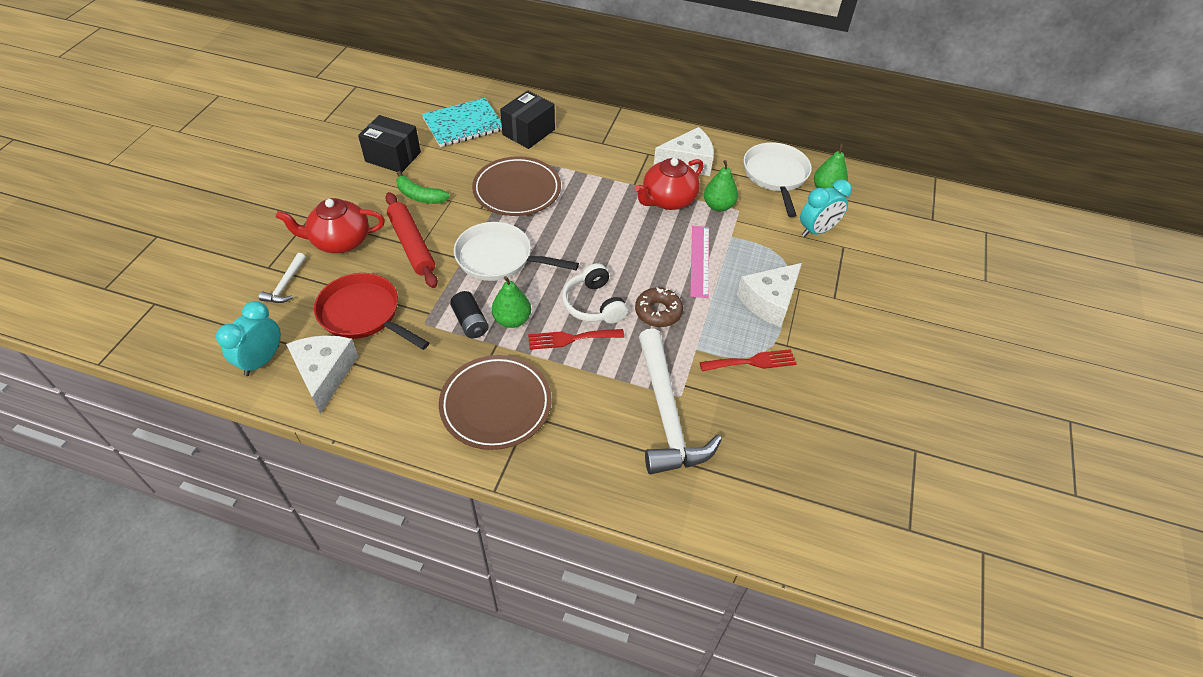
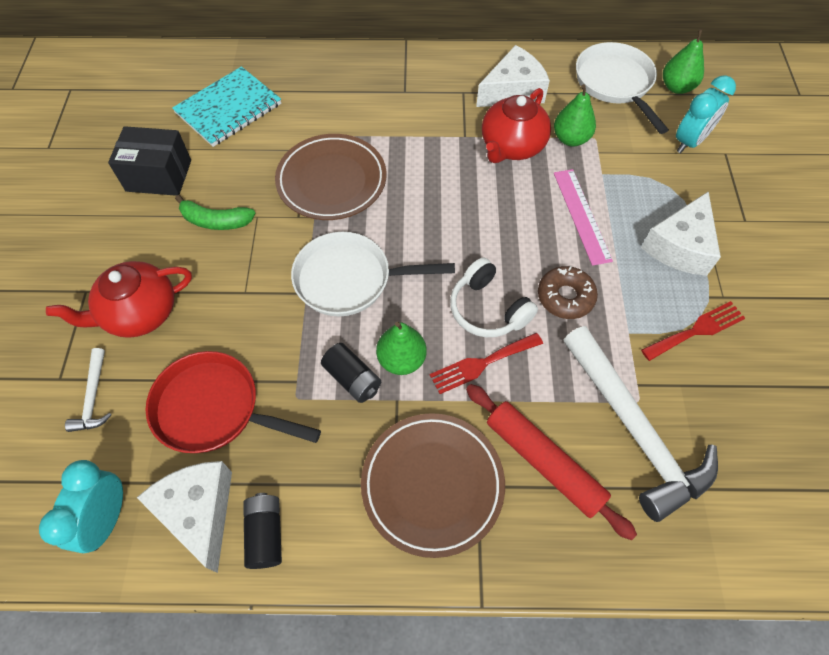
camera: 15 degrees left, 10 degrees up
(364, 400) = (265, 534): none -> black battery
(411, 245) = (234, 292): red rolling pin -> red rolling pin (543, 462)
(528, 132) = (312, 99): black box -> none

